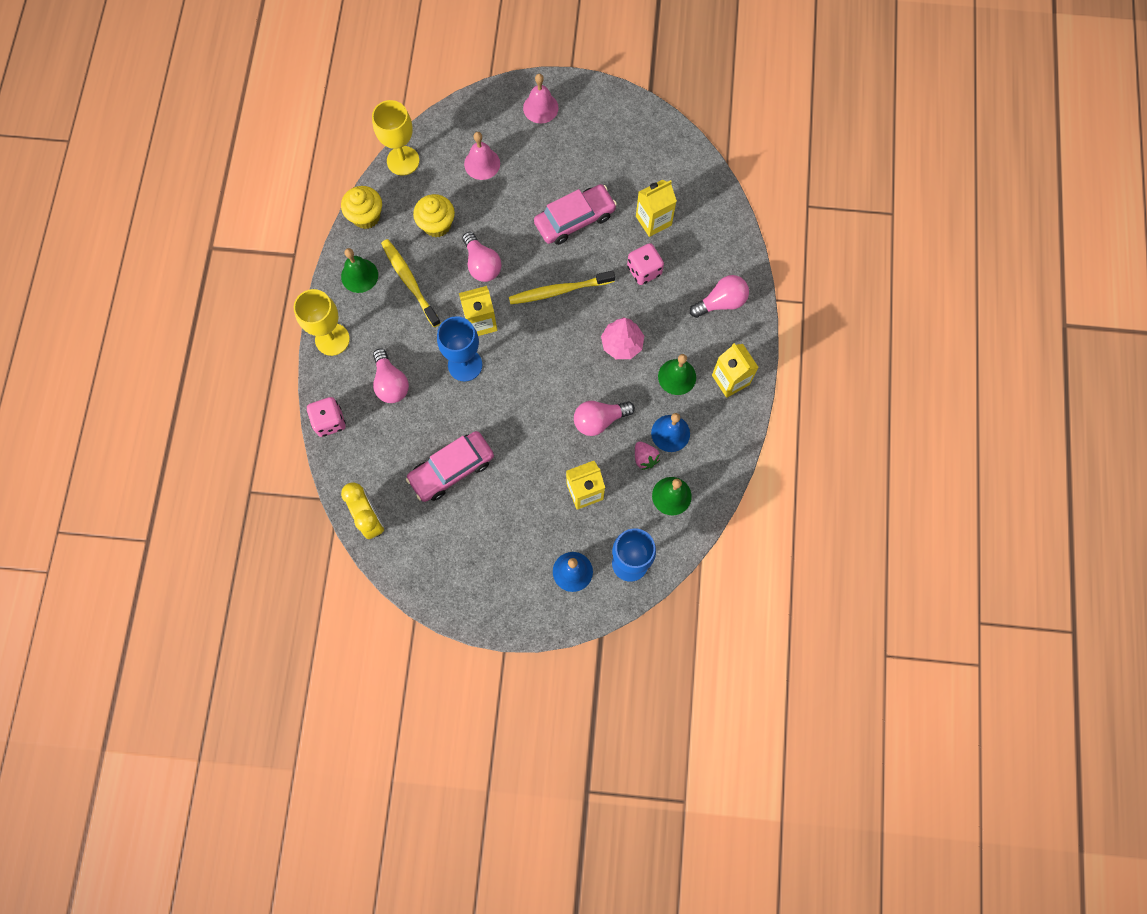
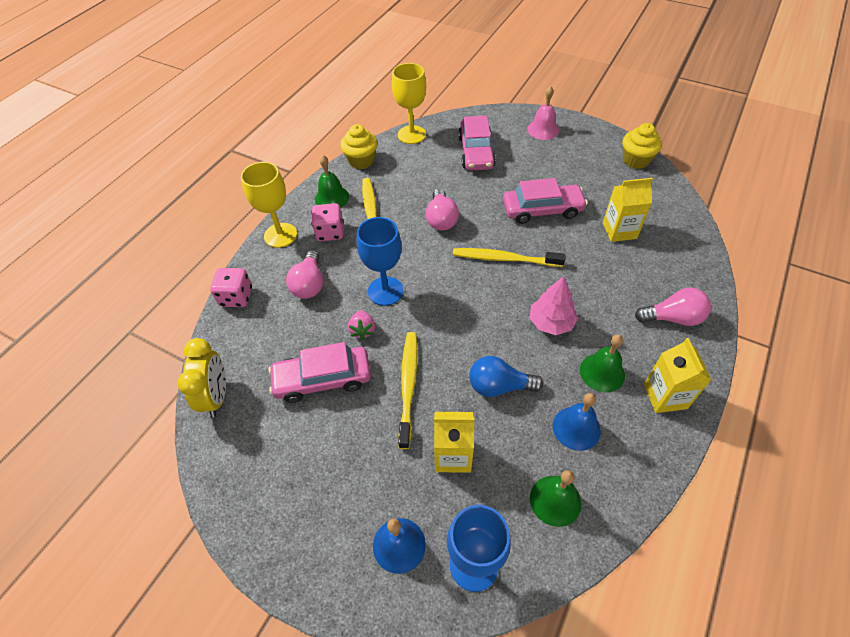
camera: 25 degrees right, 20 degrees down
(437, 225) = (416, 181): yellow cupcake -> yellow cupcake (636, 160)
(480, 322) = (418, 261): yellow carton -> none
(482, 163) = (476, 152): pink bell -> pink car
(525, 448) = (408, 386): none -> yellow toothbrush
(599, 420) = (499, 386): pink light bulb -> blue light bulb
(644, 270) = (596, 267): pink dice -> pink dice (330, 232)
(645, 458) = (537, 444): pink strawberry -> pink strawberry (362, 330)

